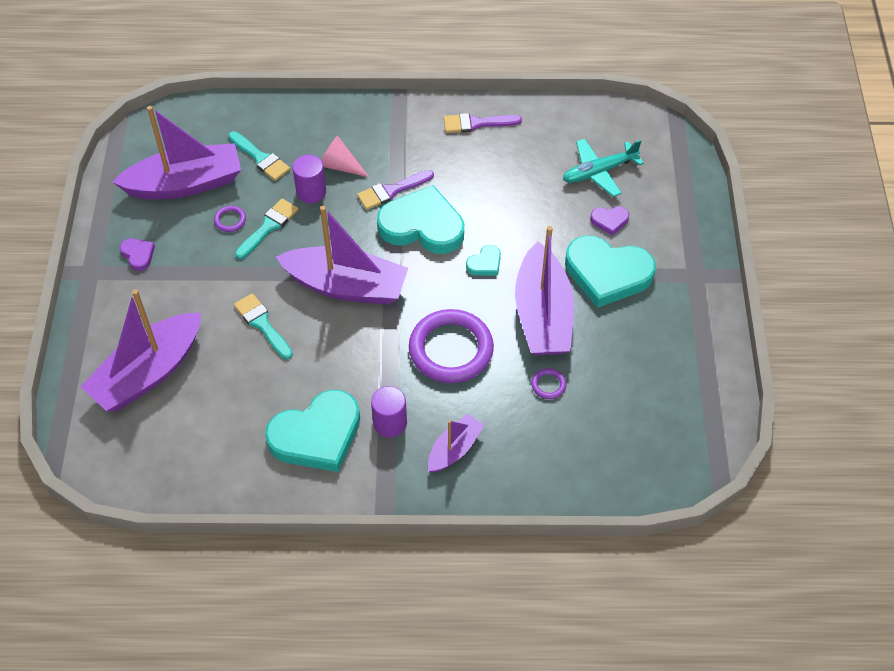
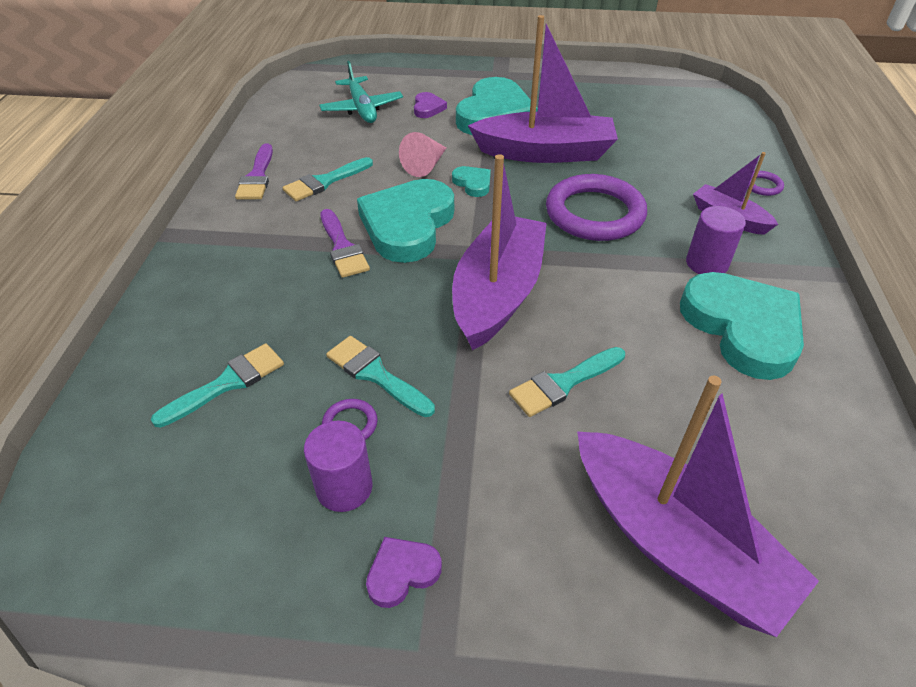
camera: 85 degrees left, 10 degrees down
(185, 184) = (245, 493): purple boat -> none
(311, 192) = (319, 324): purple cylinder -> purple cylinder (344, 487)
(340, 166) = (280, 293): pink cone -> pink cone (425, 165)
(475, 166) = (324, 182): none -> turquoise brush
(548, 385) = (633, 155): purple ring -> purple ring (762, 186)

